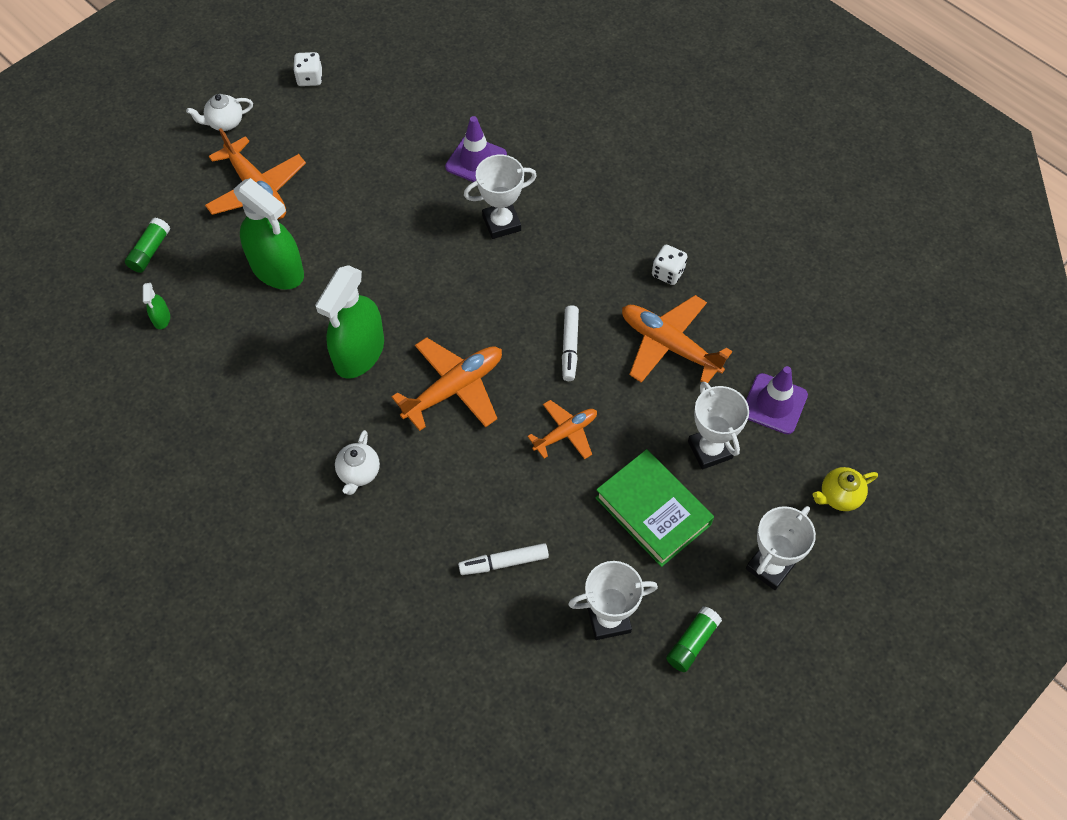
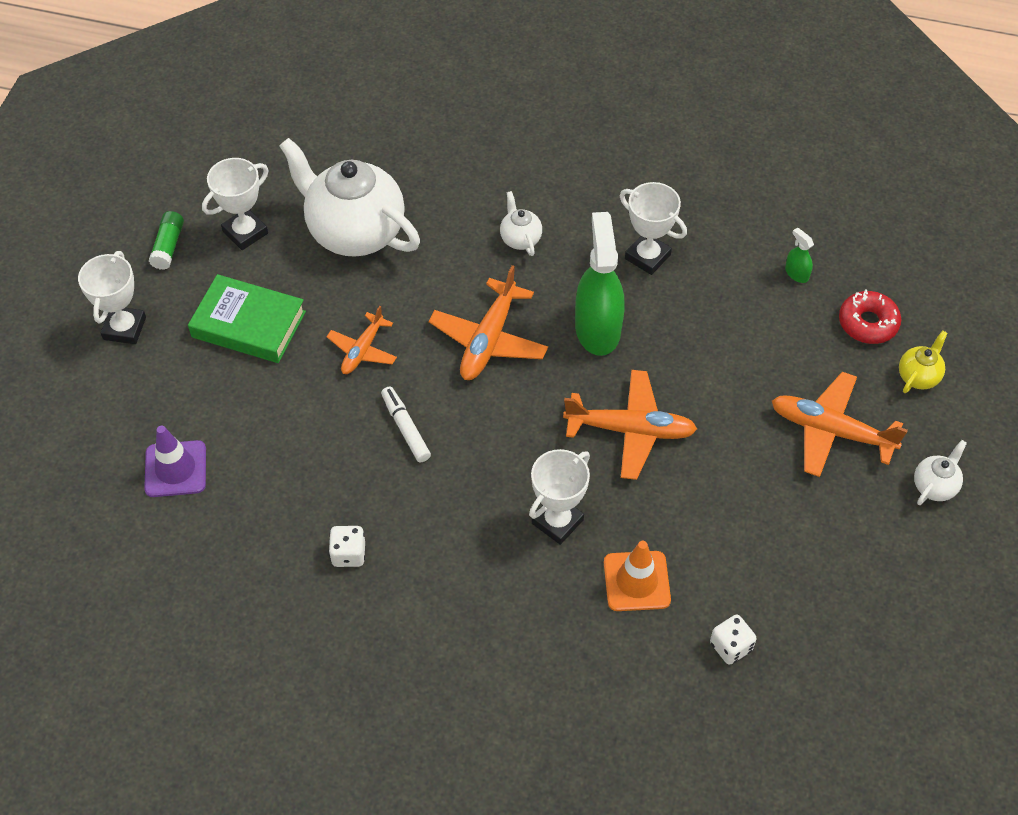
camera: 150 degrees right, 5 degrees down
(150, 251) = (868, 323): green glue stick -> red donut
(277, 269) = (737, 364): green spray bottle -> none
(310, 78) = (901, 589): white dice -> white dice (730, 646)
(476, 161) = (636, 581): purple traffic cone -> orange traffic cone
(504, 562) = (354, 232): white marker -> white teapot
(669, 345) = (308, 477): orange plane -> orange plane (631, 430)
(710, 449) = (220, 398): white trophy -> white trophy (647, 257)
(839, 496) = (81, 413): yellow teapot -> yellow teapot (918, 376)

